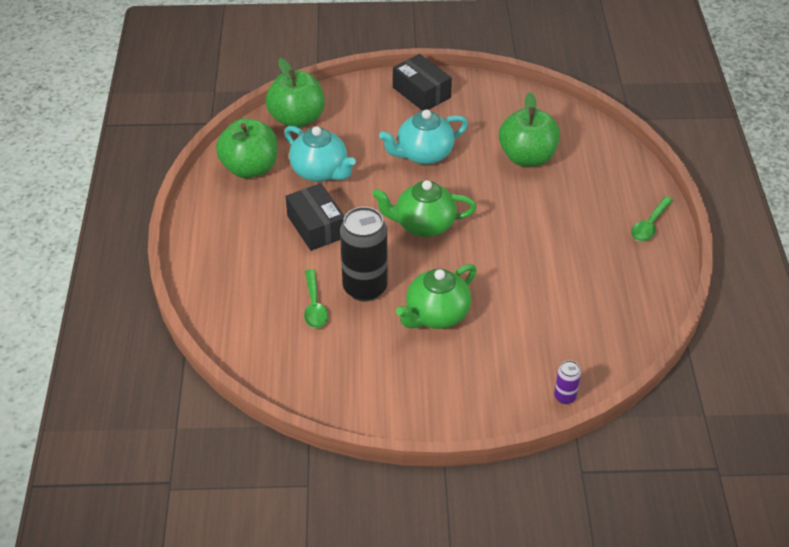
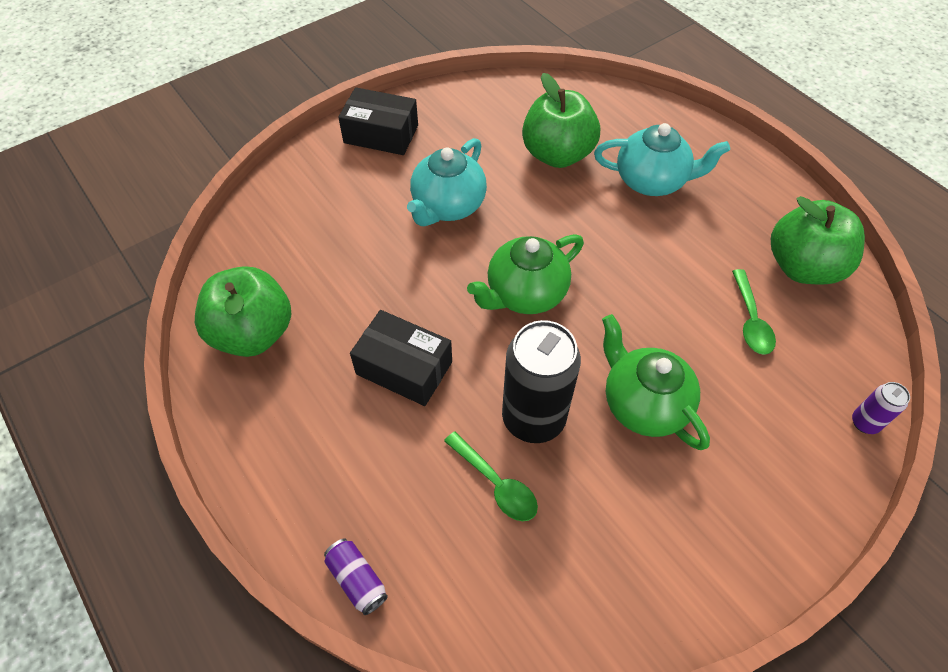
camera: 35 degrees left, 10 degrees up
(206, 306) = (357, 580): none -> purple can
(297, 119) = (261, 236): green apple -> green apple (802, 267)
(320, 171) = (347, 290): turquoise teapot -> turquoise teapot (652, 181)
(436, 315) = (643, 404): green teapot -> green teapot turned 135 degrees clockwise
(650, 225) = (740, 168): green spoon -> green spoon (750, 320)

